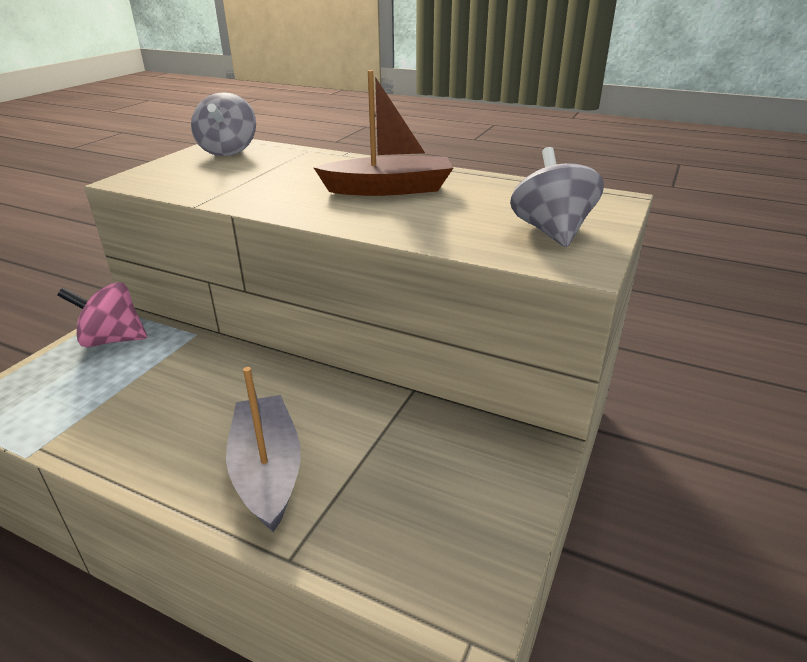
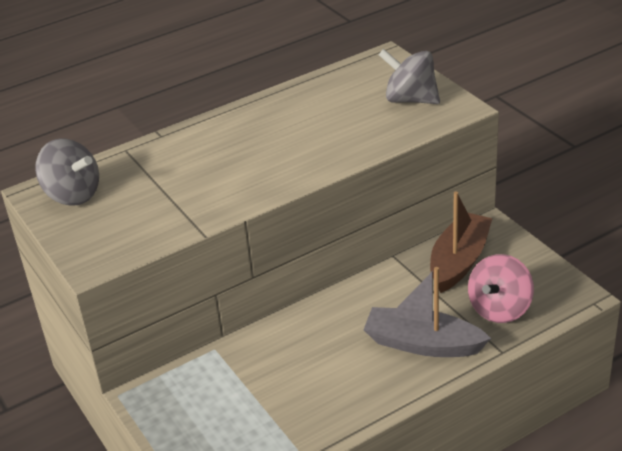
camera: 55 degrees left, 5 degrees up
(112, 340) = (175, 403): pink spinning top -> pink spinning top (499, 309)
(389, 189) = (271, 136): brown boat -> brown boat (459, 261)

